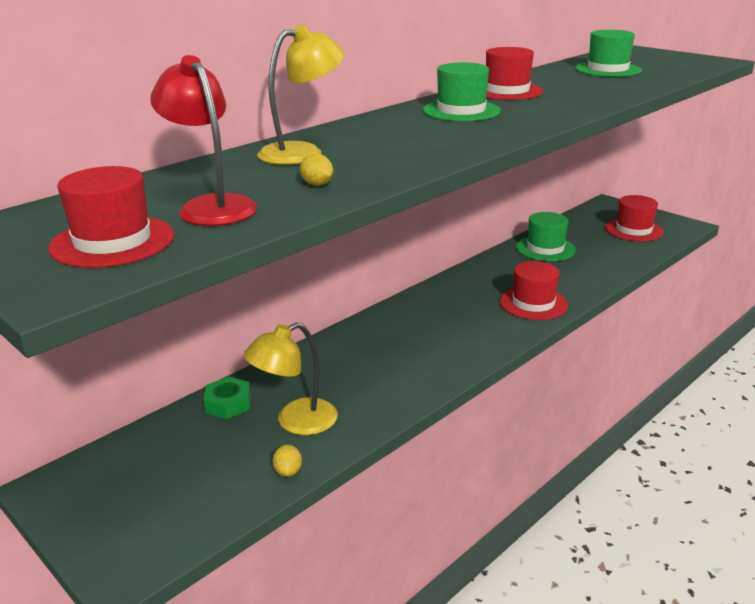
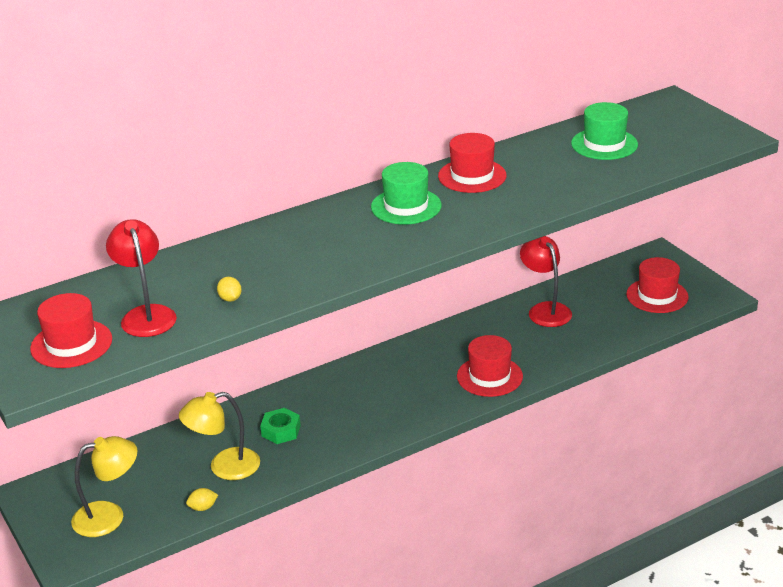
camera: 15 degrees right, 5 degrees up
(228, 404) = (177, 443): green nut -> green nut (281, 431)
(288, 471) = (203, 508): yellow lemon -> yellow lemon turned 60 degrees clockwise
(302, 152) = (239, 255): yellow lamp -> yellow lamp (109, 516)
(545, 248) = (545, 310): green hat -> red lamp

